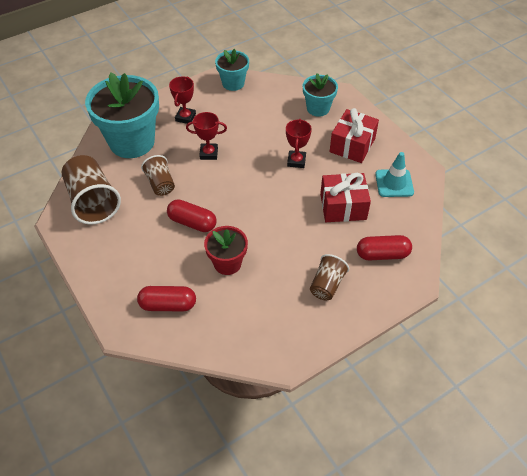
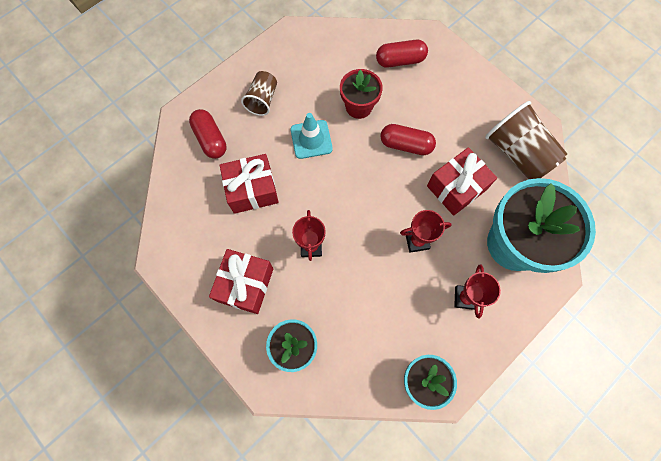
camera: 170 degrees right, 20 degrees up
(160, 184) = (456, 188): brown cup -> red gift
(382, 254) = (210, 139): red capsule -> red capsule turned 75 degrees clockwise
(394, 183) = (195, 232): turquoise traffic cone -> turquoise traffic cone (311, 139)

